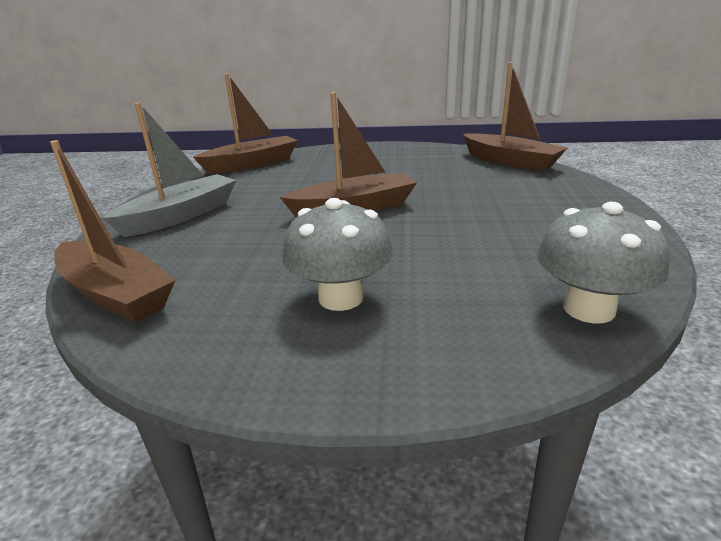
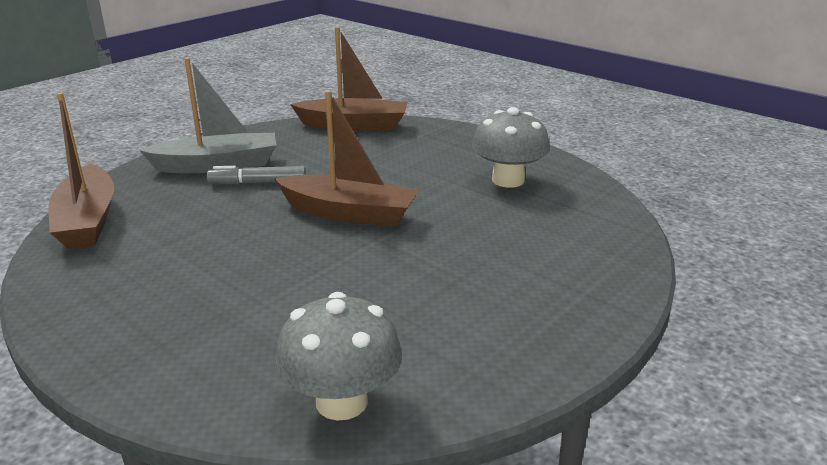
camera: 35 degrees right, 0 degrees up
(242, 215) = (258, 183): none -> grey marker
(341, 298) = (197, 293): grey mushroom -> grey mushroom (508, 180)
(510, 161) = (608, 217): brown boat -> none

